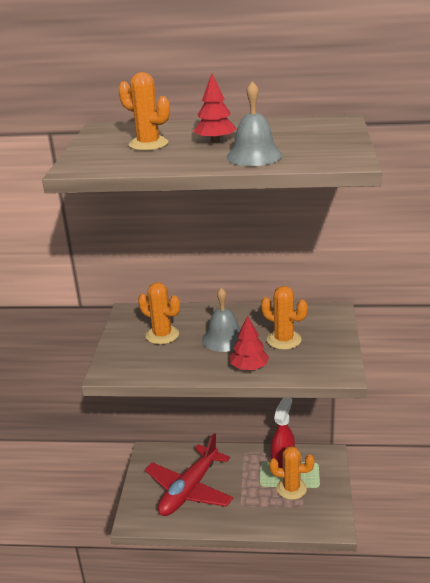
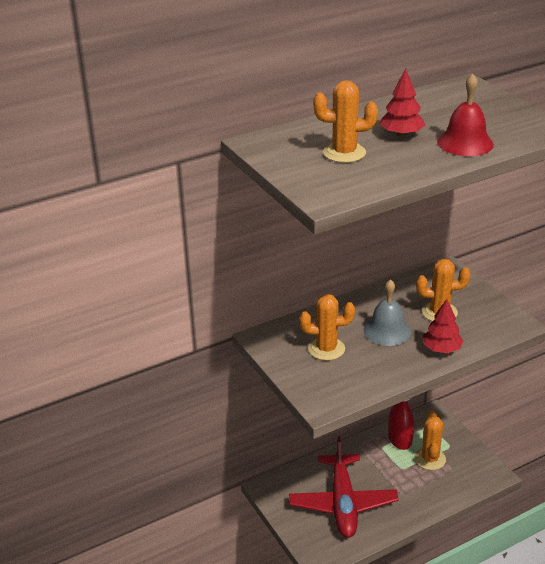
camera: 35 degrees left, 5 degrees up
(254, 156) = (465, 143): grey bell -> red bell
(291, 488) = (430, 459): orange cactus -> orange cactus turned 60 degrees counterclockwise

